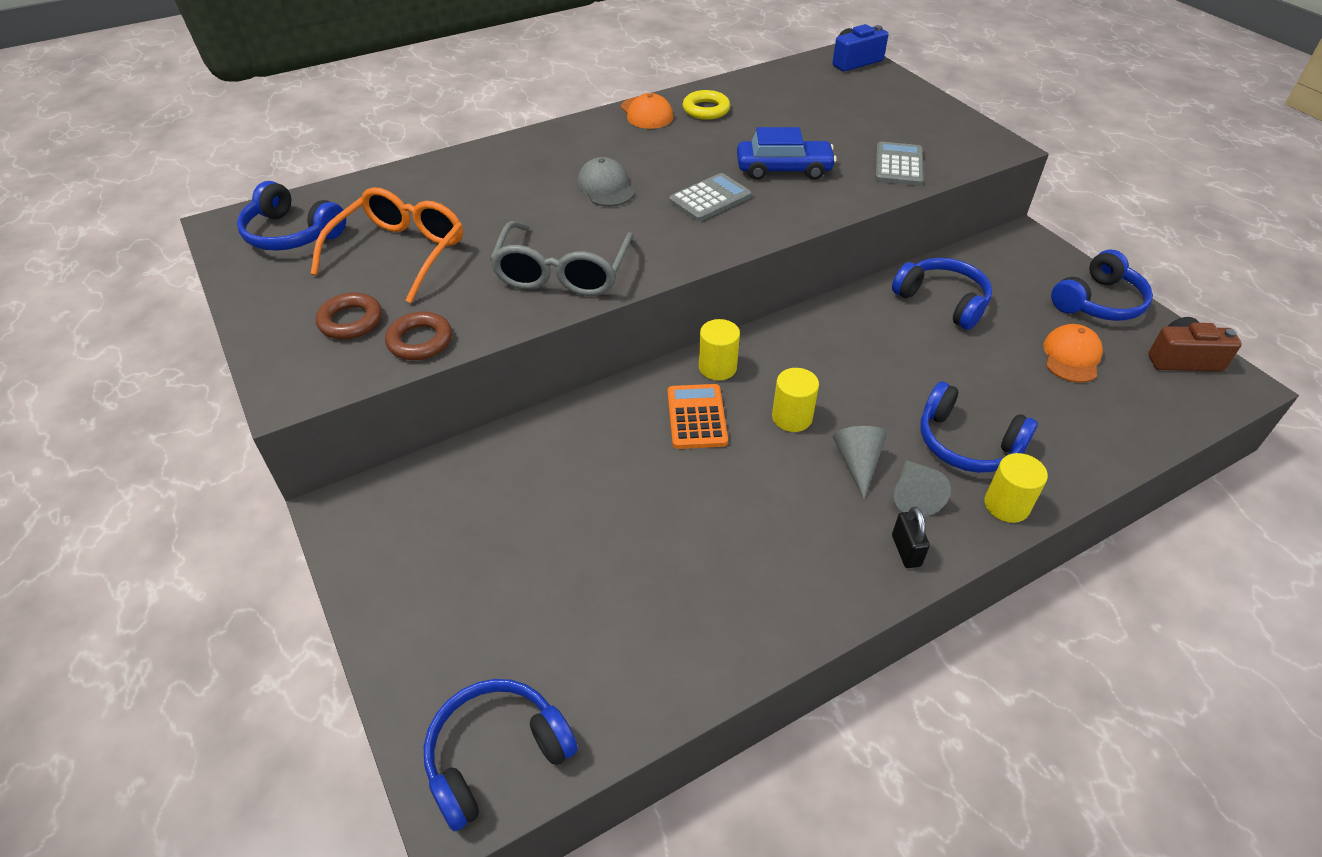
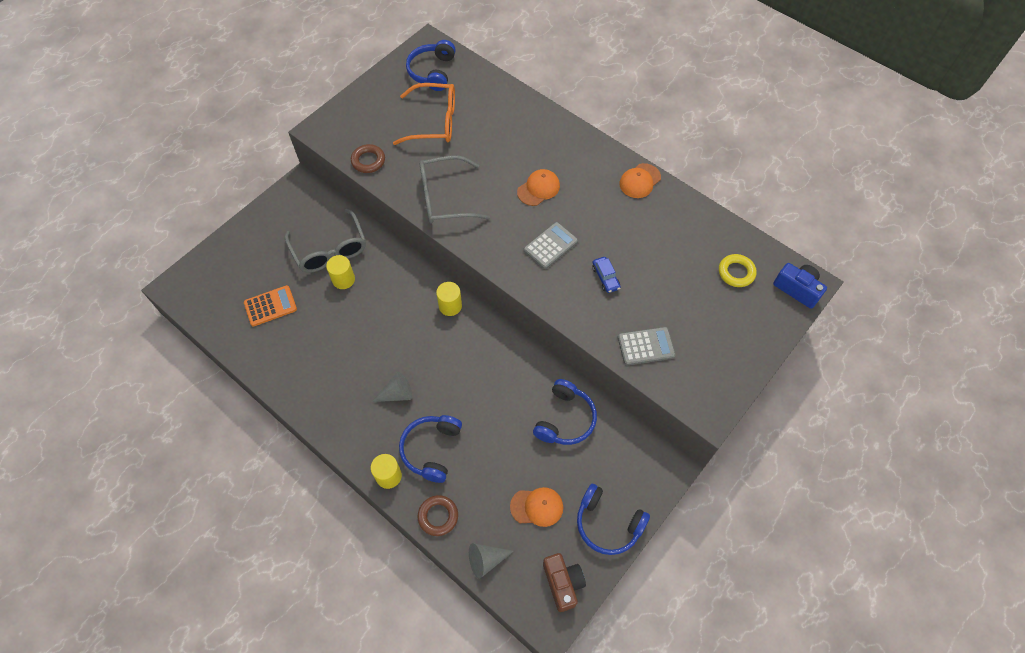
camera: 70 degrees right, 15 degrees up
(351, 321) = (373, 128): brown ring -> brown ring (438, 516)
(496, 755) = (195, 292): blue headphones -> none
(525, 493) = (330, 250): none -> grey glasses
(605, 187) = (538, 189): grey cap -> orange cap
(696, 417) = (406, 307): orange calculator -> orange calculator (270, 306)
(706, 109) = (663, 213): yellow ring -> yellow ring (736, 272)
(710, 199) = (550, 246): grey calculator -> grey calculator turned 75 degrees counterclockwise
(783, 169) = (605, 278): blue car -> blue car, size x0.58
(792, 417) = (422, 353): yellow cylinder -> yellow cylinder (343, 279)
(906, 550) = (341, 428): black padlock -> none
(913, 495) = (381, 426): grey cone -> grey cone (486, 560)

